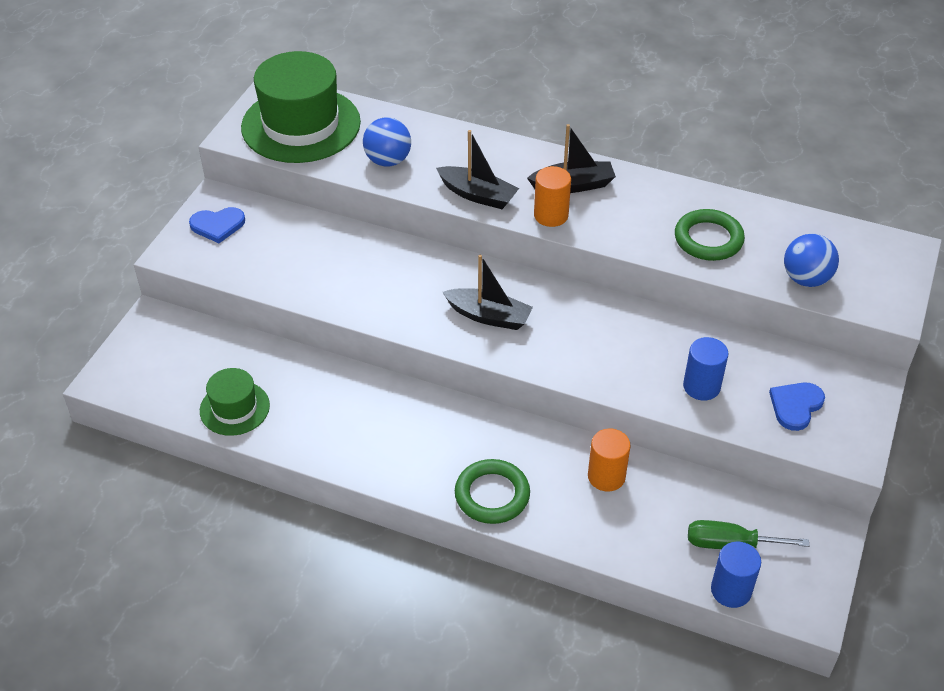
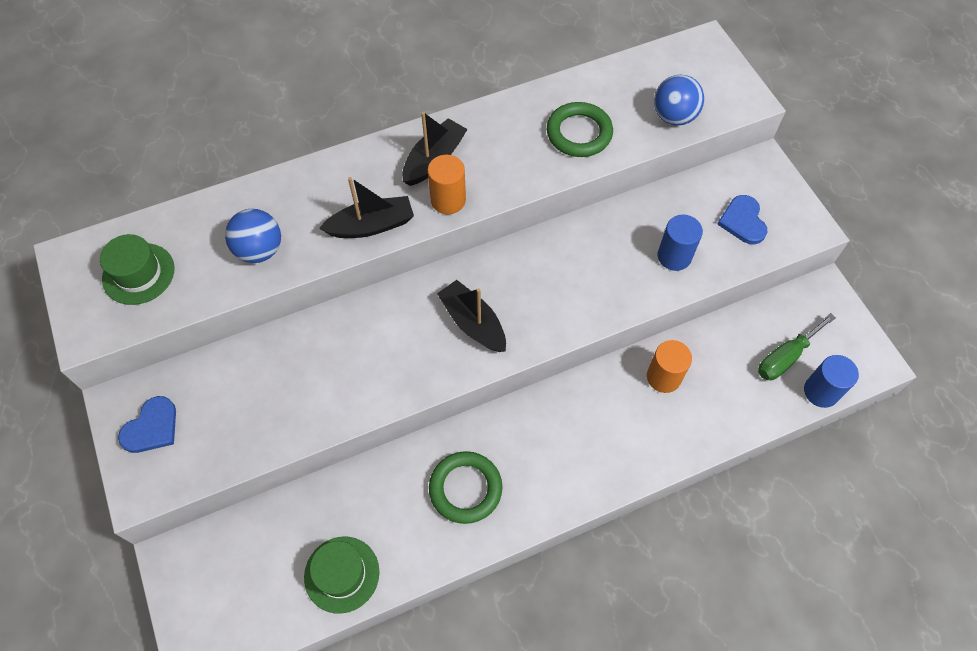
camera: 45 degrees left, 15 degrees up
(301, 125) = (138, 273): green hat -> green hat, size x0.52
(488, 316) = (473, 323): black boat -> black boat turned 105 degrees counterclockwise
(492, 495) = (609, 463): green ring -> green ring (465, 489)

